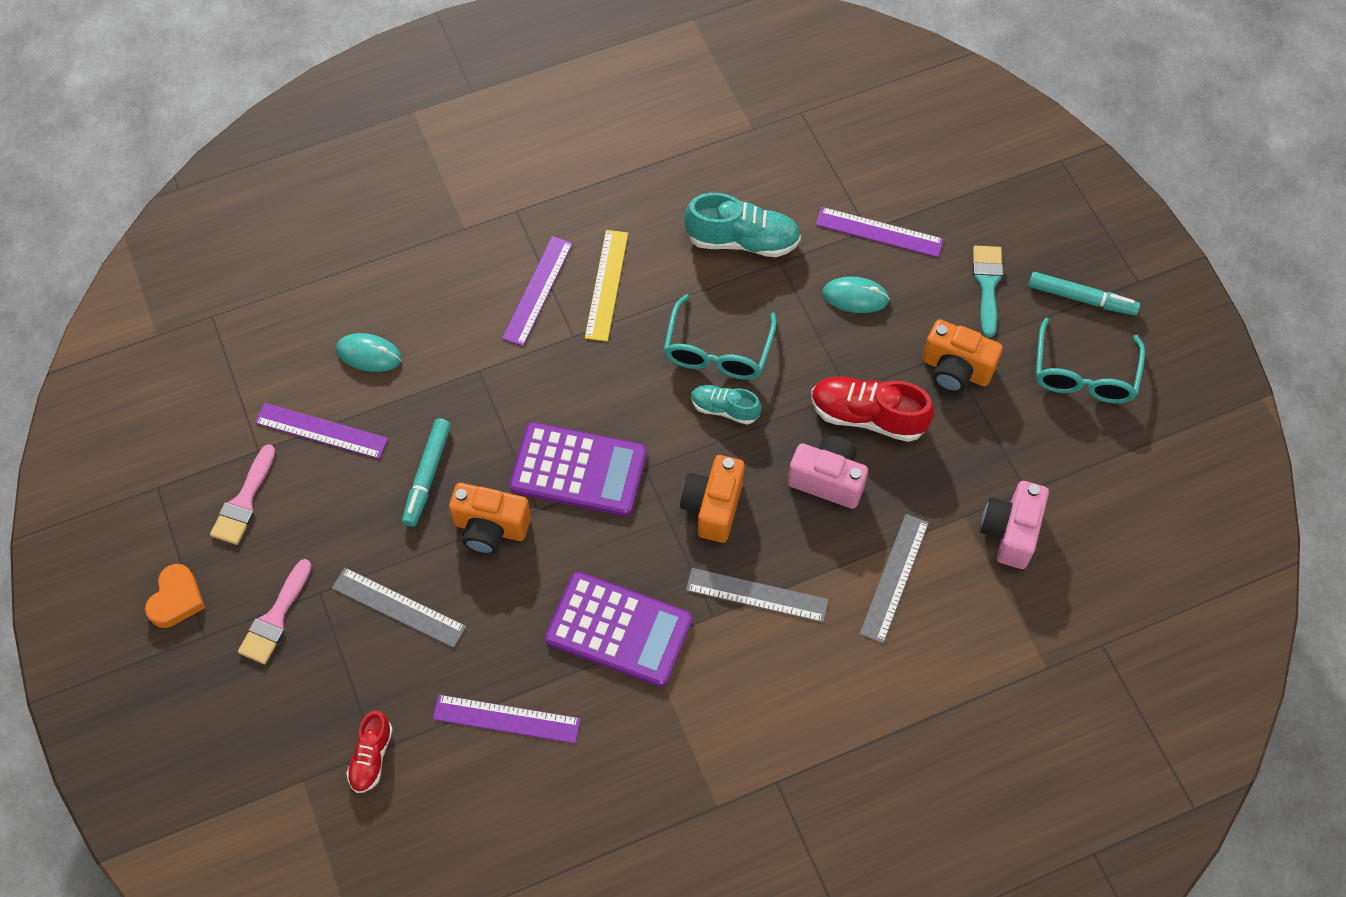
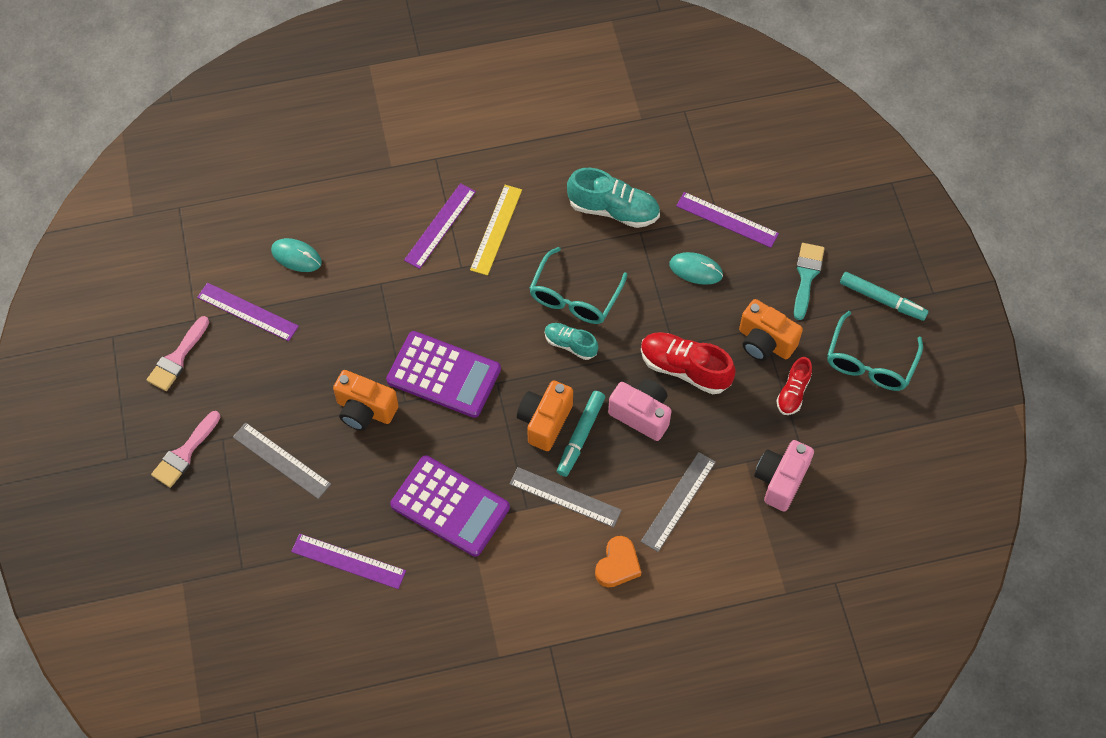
camera: 10 degrees right, 0 degrees up
(176, 599) = (112, 426): orange heart -> orange heart (618, 565)
(371, 757) = (238, 573): red shoe -> red shoe (793, 392)
(427, 476) = (324, 360): turquoise marker -> turquoise marker (580, 436)

